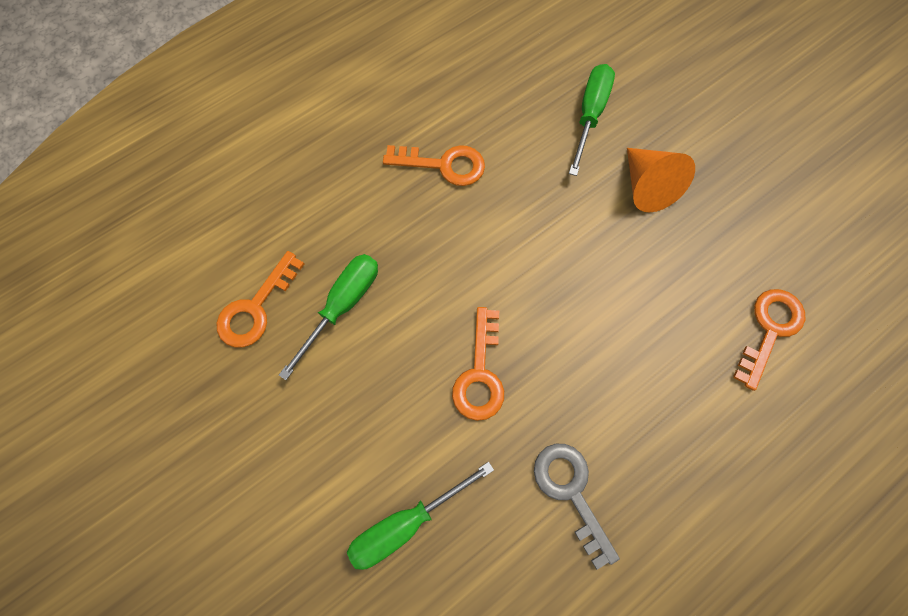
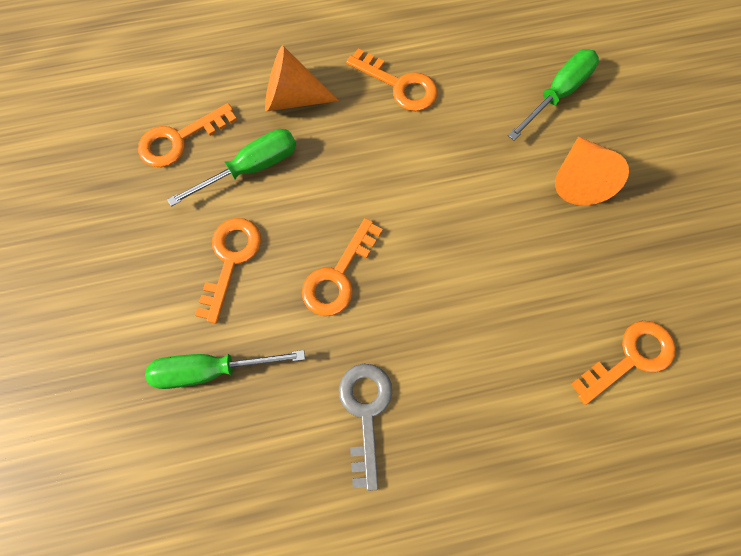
camera: 25 degrees right, 0 degrees up
(348, 219) = (292, 98): none -> orange cone
(369, 405) = (230, 260): none -> orange key

